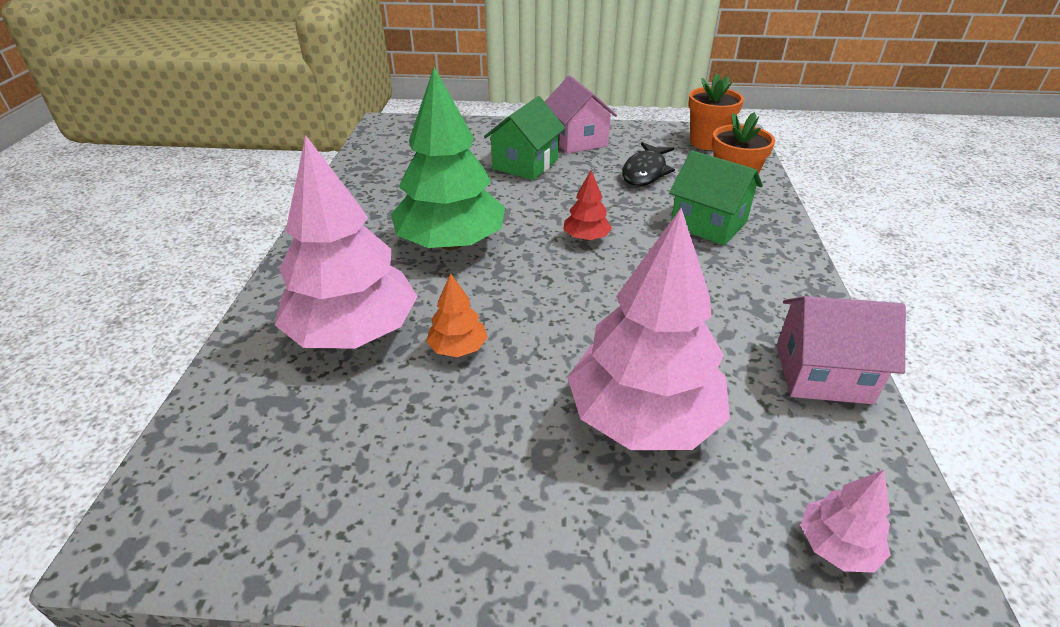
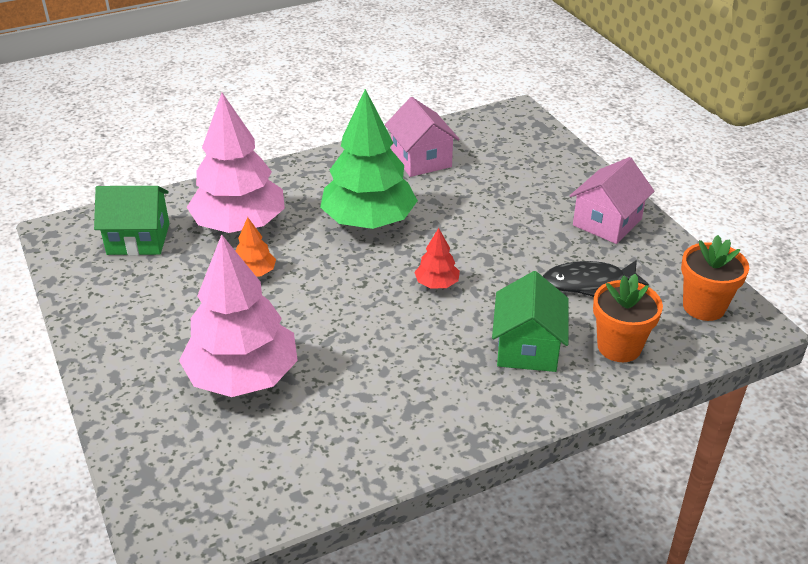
camera: 60 degrees right, 0 degrees up
(525, 164) = (526, 210): green house -> green house (138, 239)
(822, 373) = (353, 461): pink house -> pink house (421, 160)
(837, 545) = (182, 492): pink tree -> none

